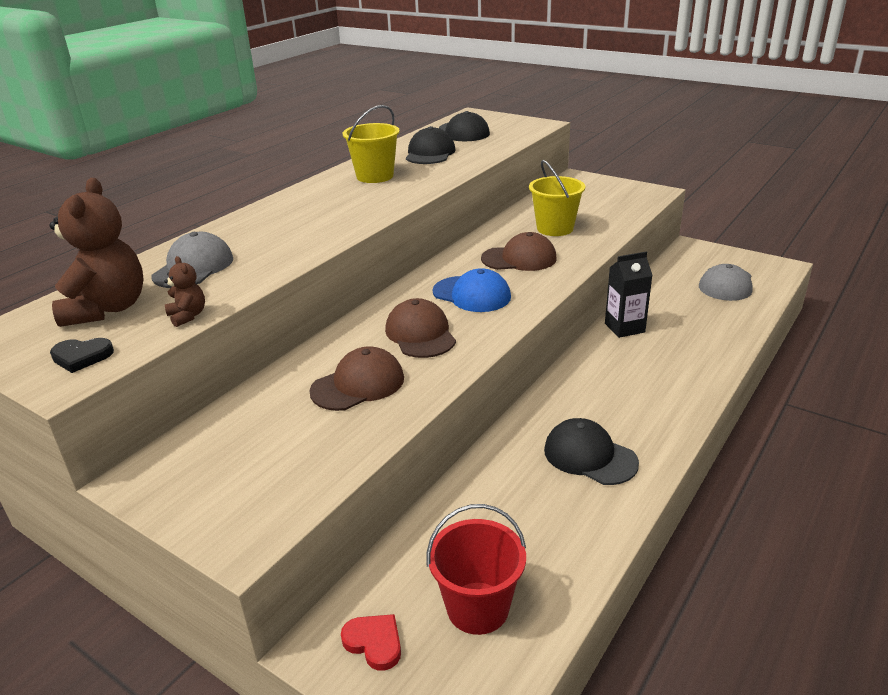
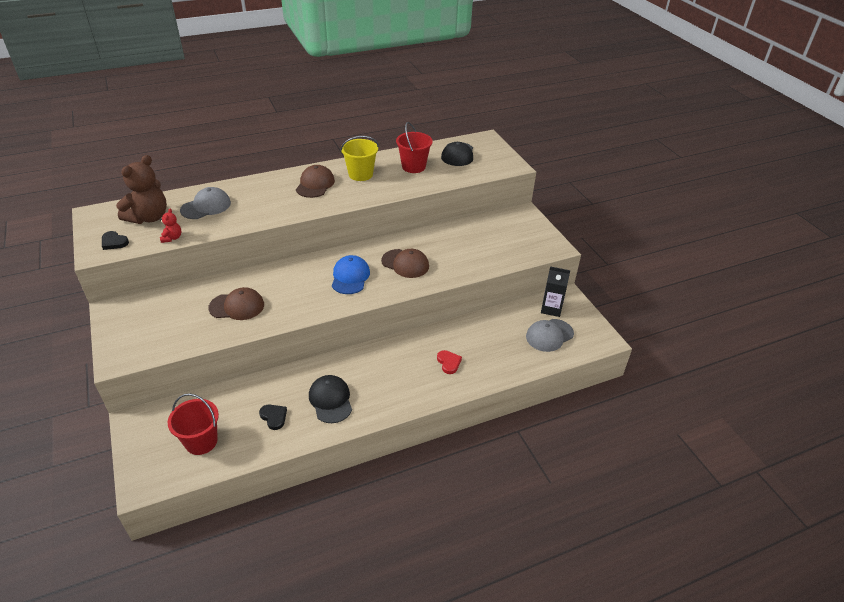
camera: 30 degrees right, 10 degrees up
(188, 316) = (172, 238): brown teddy bear -> red teddy bear
(374, 642) = (151, 431): red heart -> red heart (449, 363)
(420, 334) = (296, 290): brown cap -> brown cap (315, 184)
(430, 153) = (413, 166): black cap -> red bucket
(472, 294) = (350, 277): blue cap -> blue cap turned 150 degrees counterclockwise
(543, 515) = (274, 417): none -> black heart
(555, 228) = (454, 250): yellow bucket -> none
(624, 328) = (447, 335): black carton -> black carton (551, 309)

